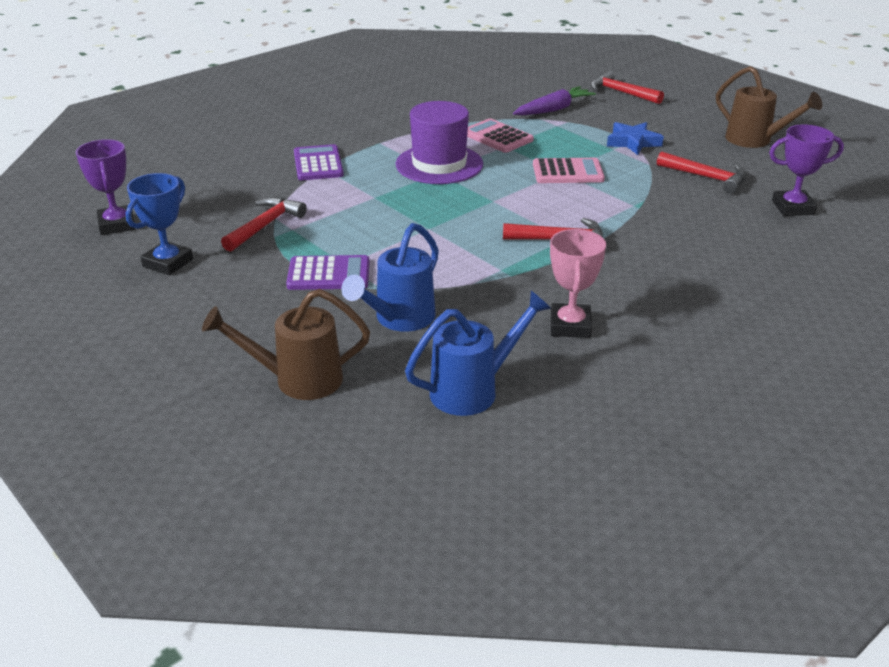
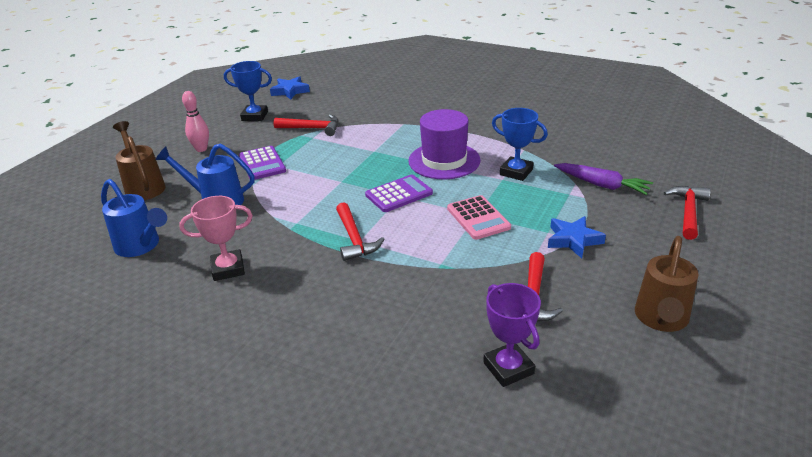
camera: 70 degrees right, 0 degrees up
(117, 224) = (290, 91): purple trophy -> blue star
(227, 319) = (201, 149): none -> pink bowling pin
(318, 164) = (408, 120): purple calculator -> purple calculator (399, 194)
(497, 137) = (516, 172): pink calculator -> blue trophy

